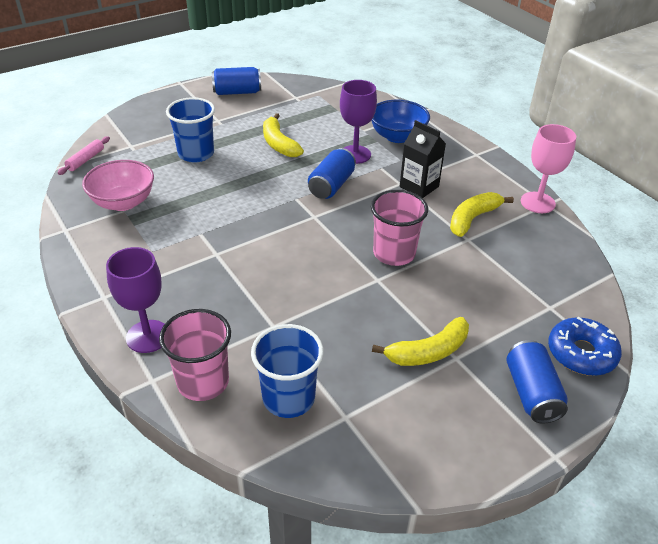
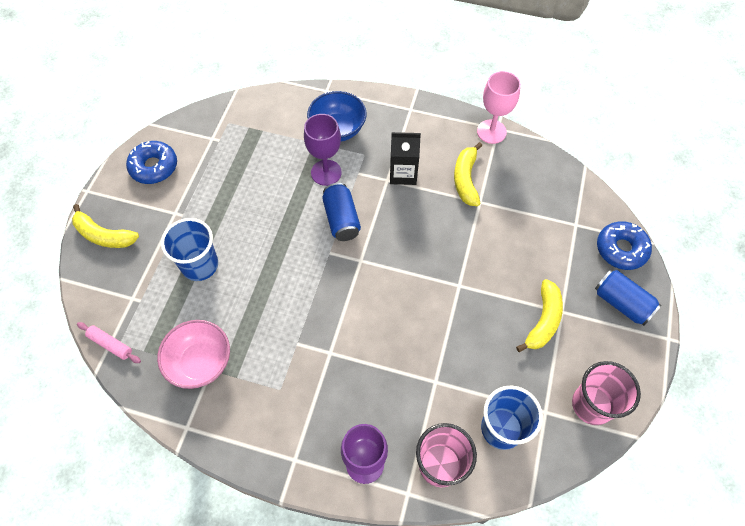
camera: 40 degrees left, 20 degrees up
(85, 160) = (110, 344): pink rolling pin -> pink rolling pin turned 45 degrees counterclockwise
(237, 92) = (154, 167): blue can -> blue donut
(279, 144) = (255, 203): yellow banana -> yellow banana (104, 235)
(394, 253) = (447, 253): pink cup -> pink cup (592, 405)

